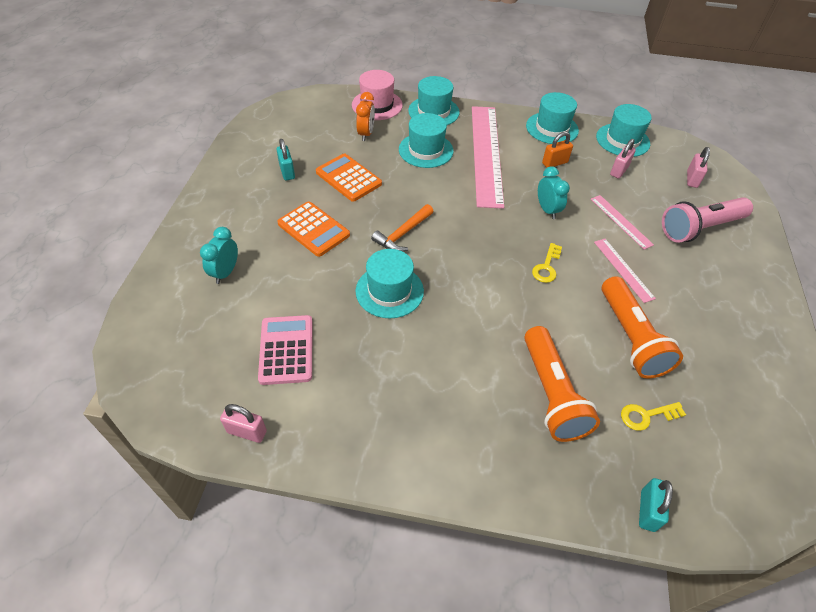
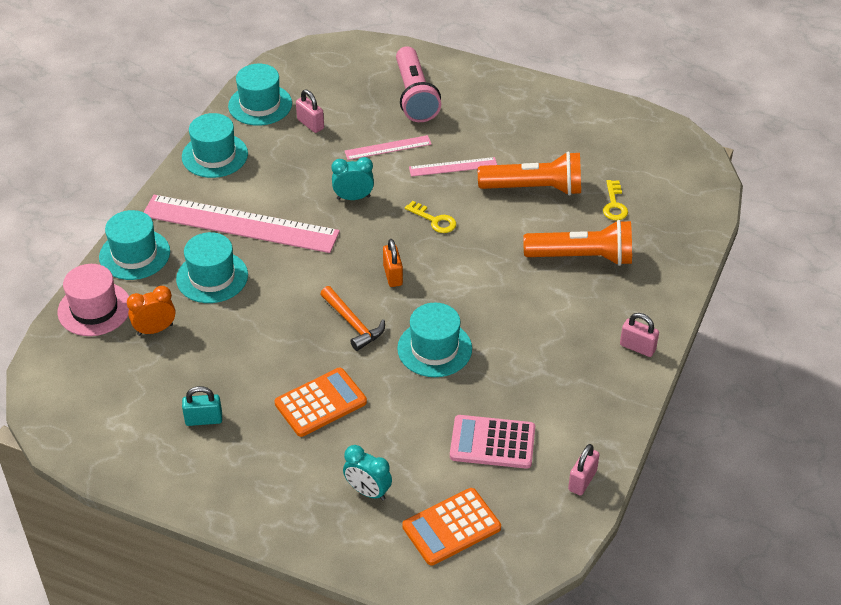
camera: 75 degrees left, 5 degrees down
(348, 178) = (239, 359): orange calculator -> orange calculator (451, 527)
(366, 134) = (155, 330): orange clock -> orange clock turned 45 degrees counterclockwise
(554, 163) = (278, 170): orange padlock -> orange padlock (392, 275)
(647, 510) = (694, 231): turquoise padlock -> none
(692, 179) = (343, 76): pink padlock -> pink padlock (637, 347)

